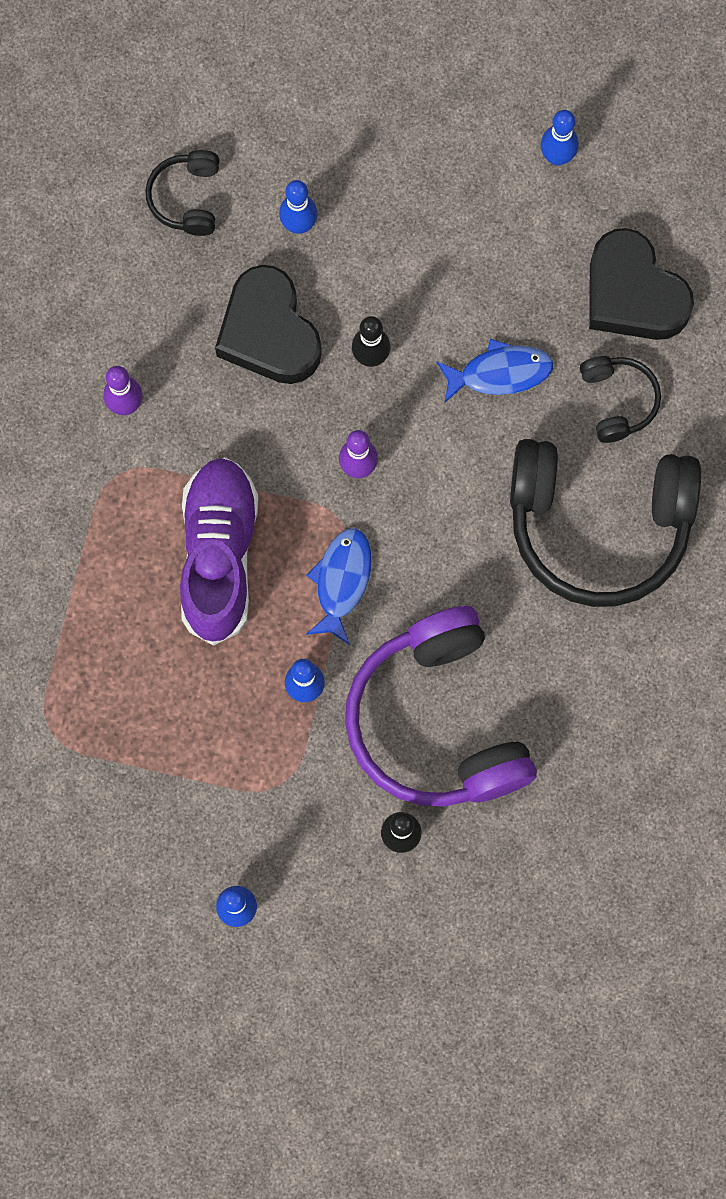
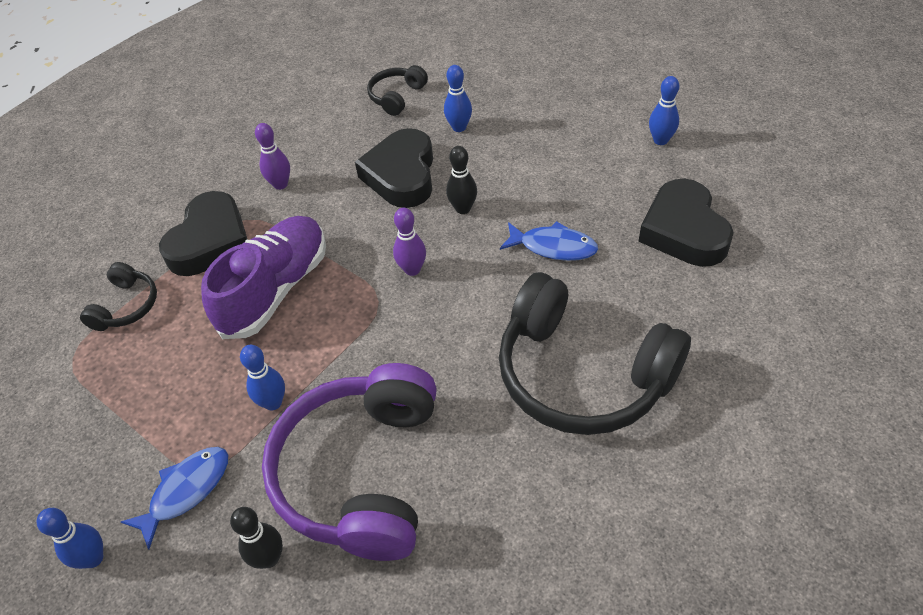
camera: 30 degrees right, 25 degrees down
(97, 522) = (210, 241): none -> black heart
(342, 581) = (352, 338): blue fish -> blue fish (186, 491)
(617, 401) = (640, 293): black headphones -> black headphones (126, 306)

